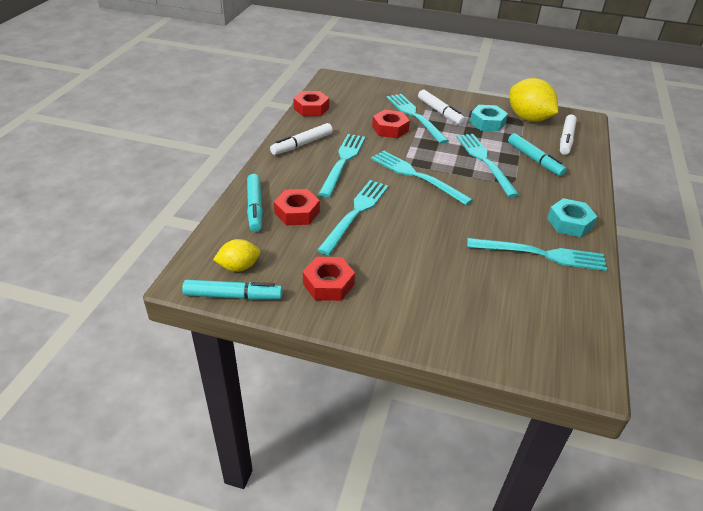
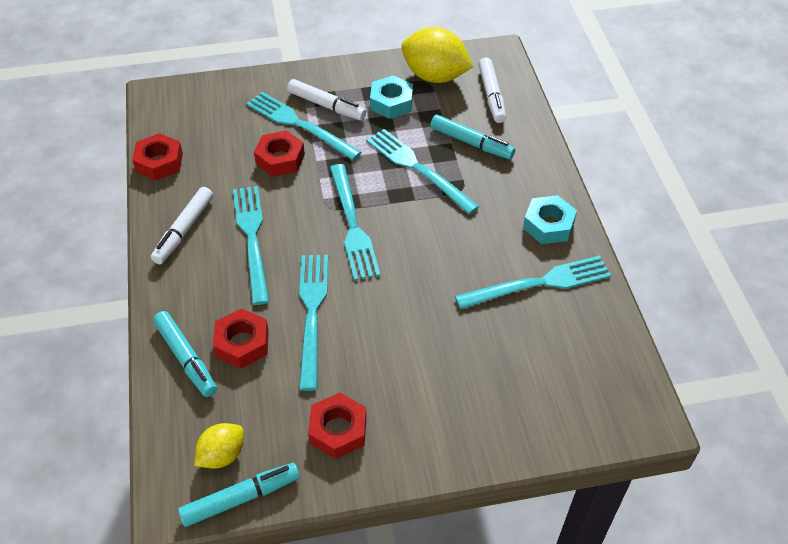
camera: 25 degrees left, 10 degrees up
(417, 176) = (352, 225): turquoise fork -> turquoise fork turned 120 degrees counterclockwise

